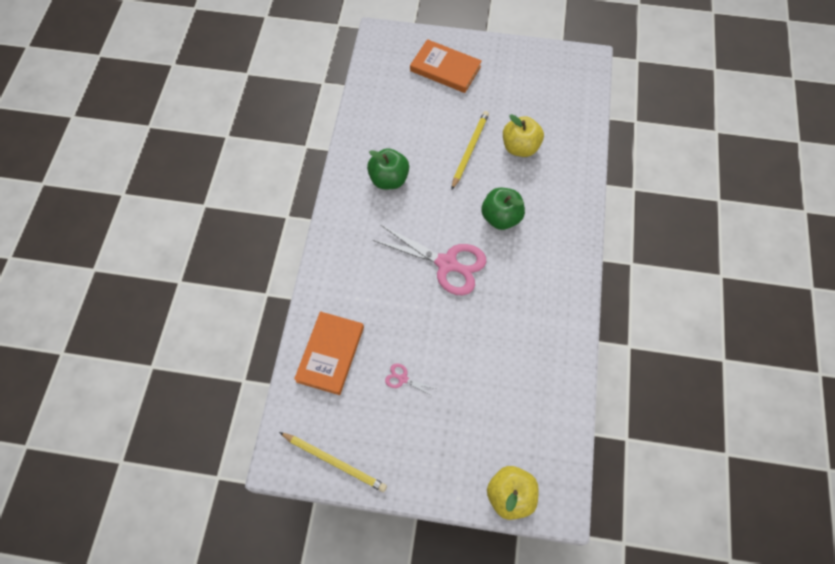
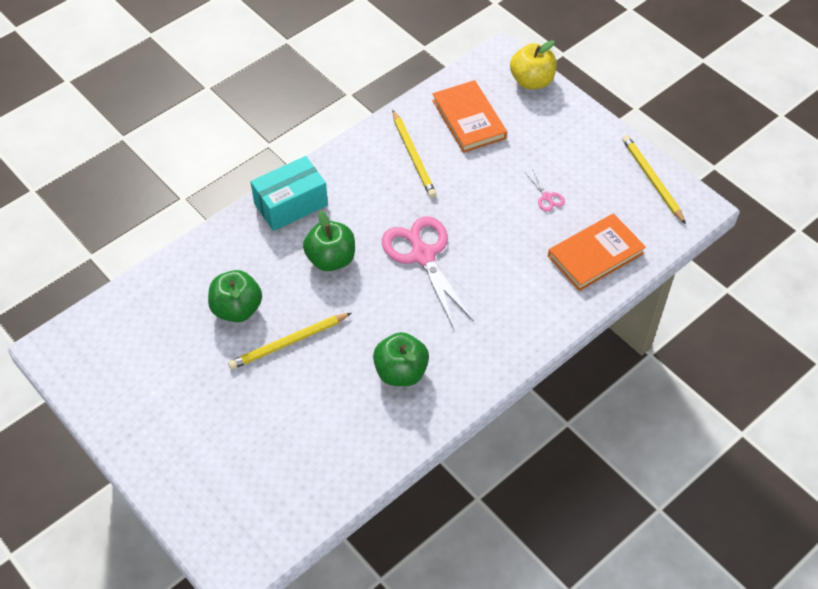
camera: 140 degrees left, 10 degrees down
(445, 69) = (210, 457): orange book -> orange book (469, 119)
(520, 147) = (237, 309): yellow apple -> green apple
(529, 339) = (413, 156): none -> yellow pencil
(567, 236) = (291, 204): none -> turquoise box

